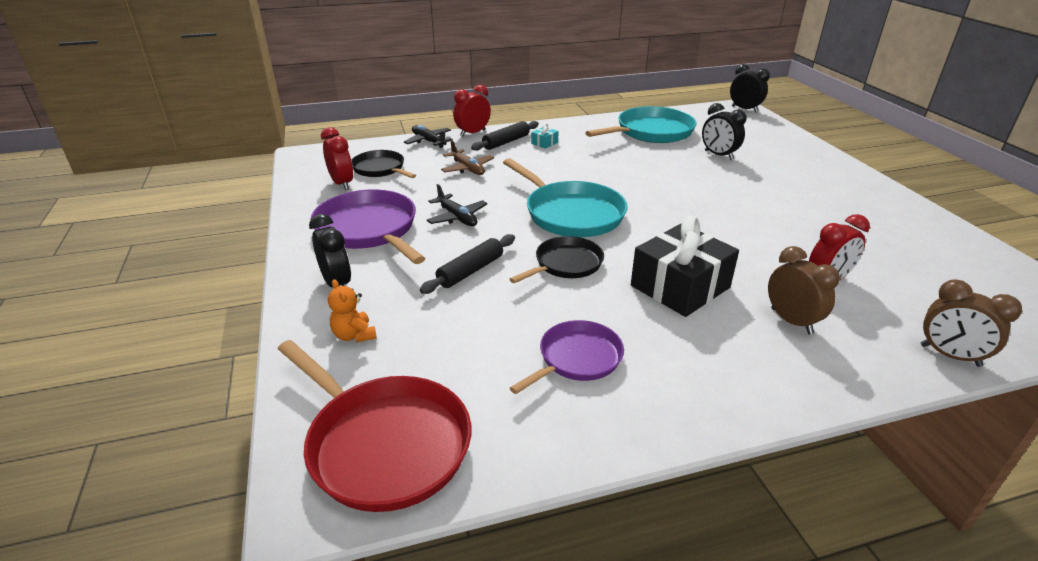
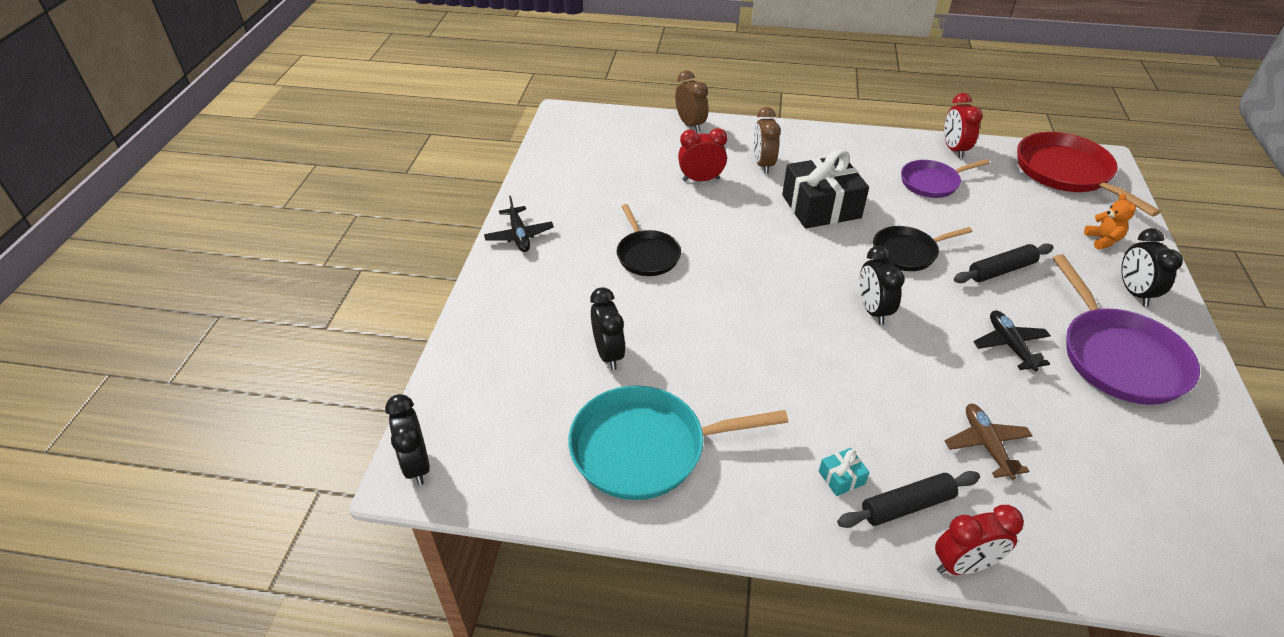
camera: 155 degrees left, 10 degrees up
(342, 184) = (1185, 469): red clock -> red clock (954, 149)
(380, 169) = (1132, 493): black pan -> black pan (647, 255)
(428, 141) = (1053, 562): black plane -> black plane (519, 235)
(571, 214) = (872, 310): turquoise pan -> black clock

